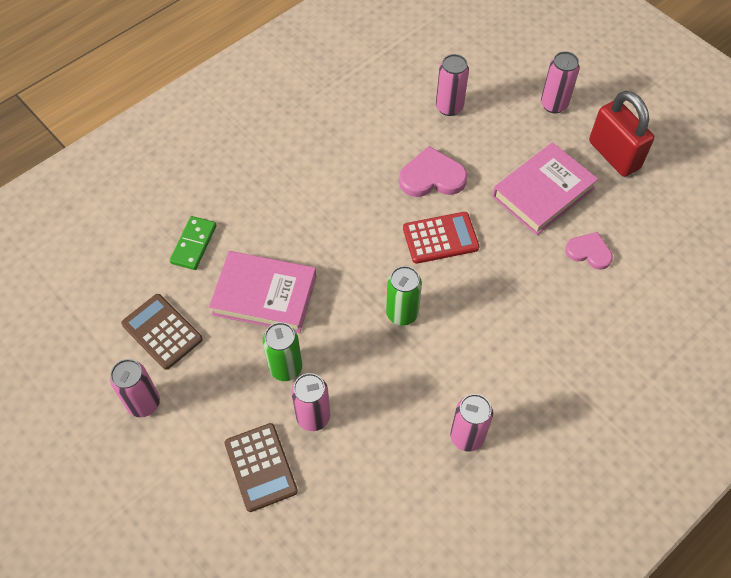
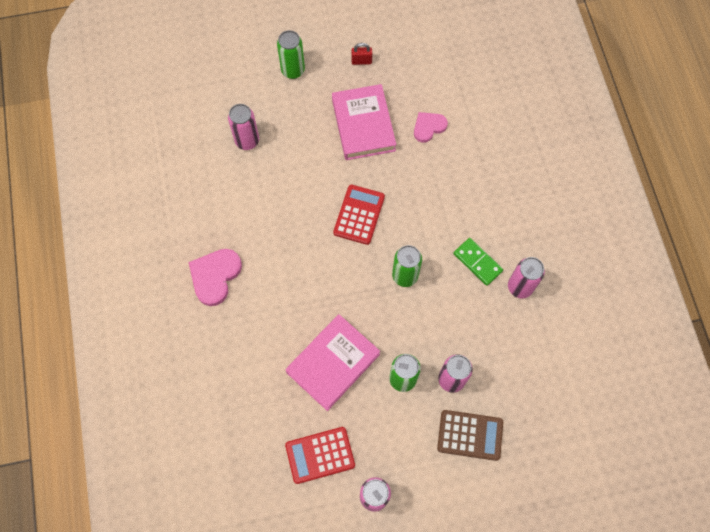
camera: 60 degrees left, 10 degrees up
(162, 332) = (320, 455): brown calculator -> red calculator
(194, 244) = (254, 394): green domino -> green domino (477, 262)
(432, 177) = (303, 190): pink heart -> pink heart (215, 276)
(553, 104) = (293, 70): pink can -> green can
(614, 155) = (361, 61): red padlock -> red padlock, size x0.43

